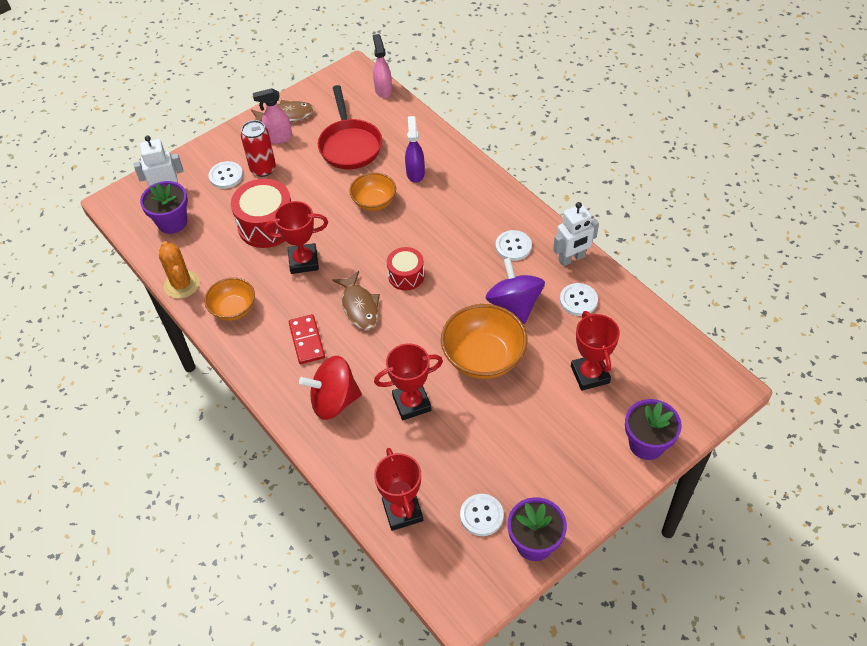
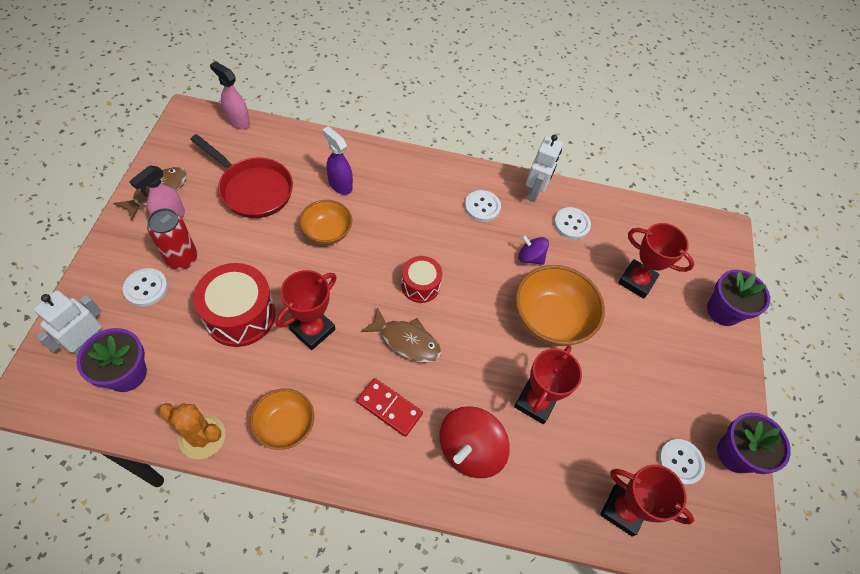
camera: 50 degrees left, 5 degrees up
(514, 305) = (530, 257): purple spinning top -> purple spinning top, size x0.57

